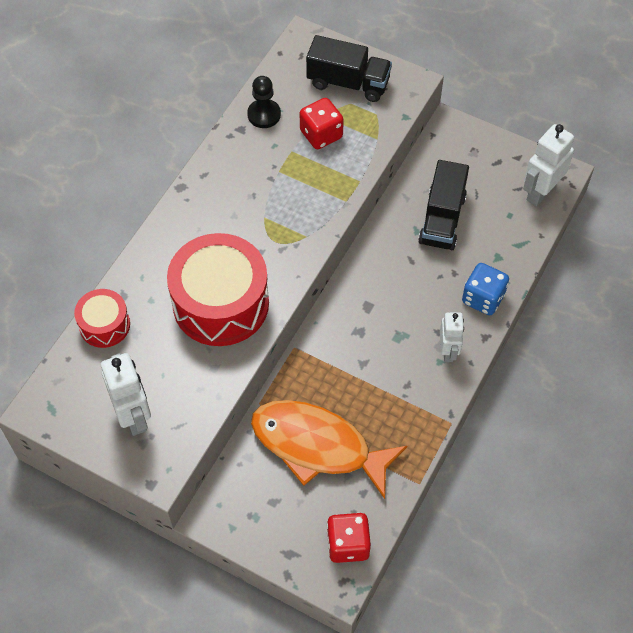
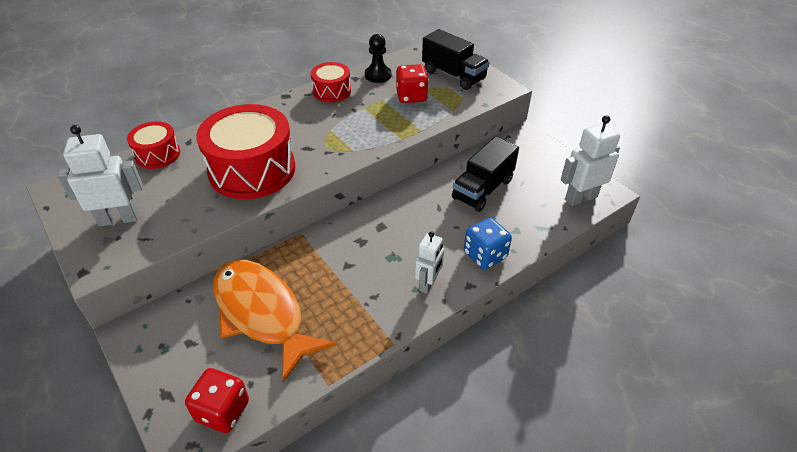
camera: 25 degrees right, 15 degrees down
(134, 416) = (119, 219): white robot -> white robot turned 105 degrees counterclockwise
(228, 160) = (331, 91): none -> red drum

